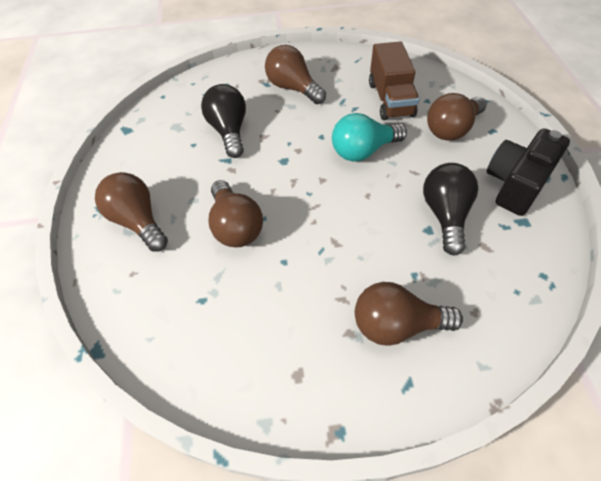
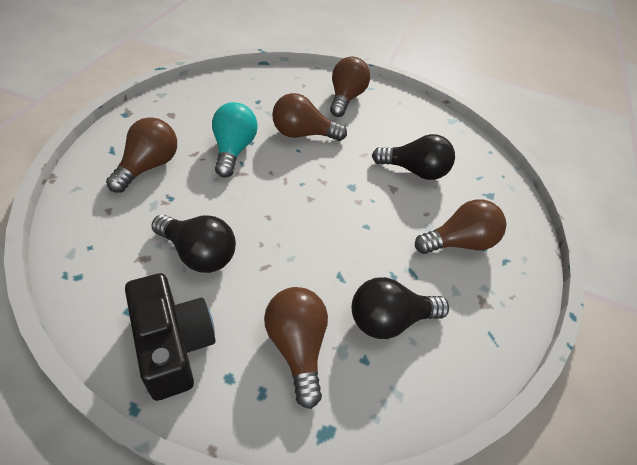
camera: 110 degrees right, 5 degrees down
(138, 221) = (345, 98): brown light bulb -> brown light bulb turned 60 degrees counterclockwise
(363, 151) = (323, 245): turquoise light bulb -> turquoise light bulb (233, 150)
(390, 99) = (389, 320): brown truck -> black light bulb

